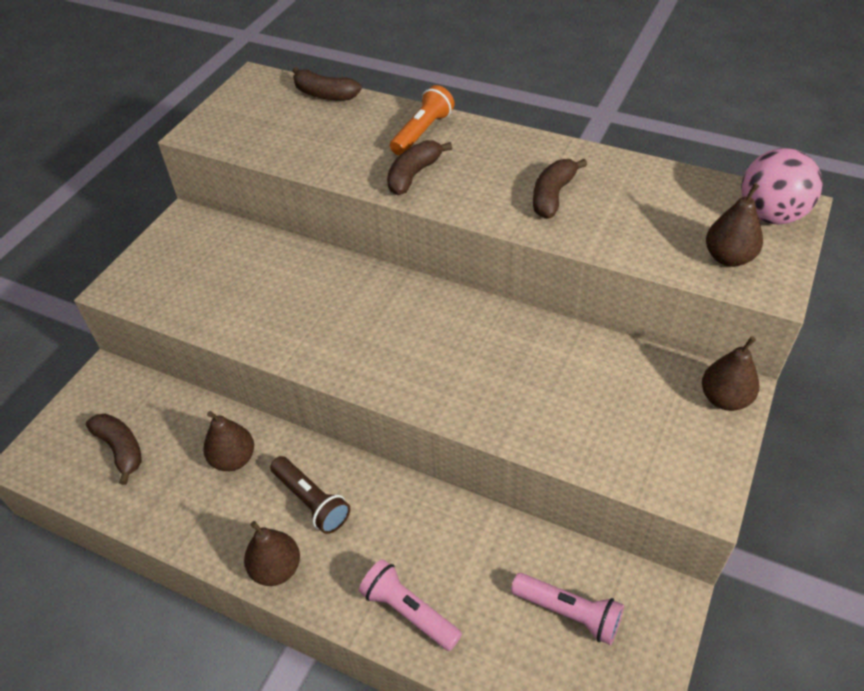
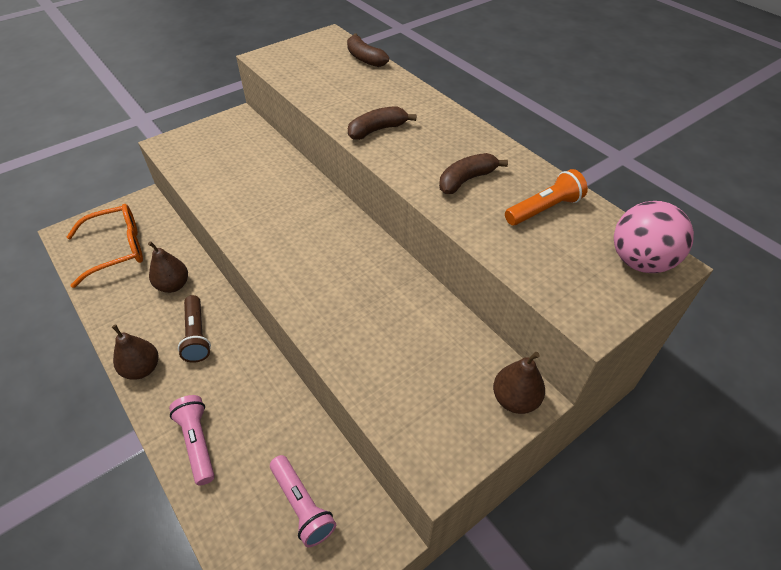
camera: 25 degrees right, 0 degrees up
(121, 449) = (117, 249): brown banana -> orange glasses
(422, 132) = (409, 104): orange flashlight -> orange flashlight (544, 209)
(728, 258) = (572, 281): brown pear -> none

